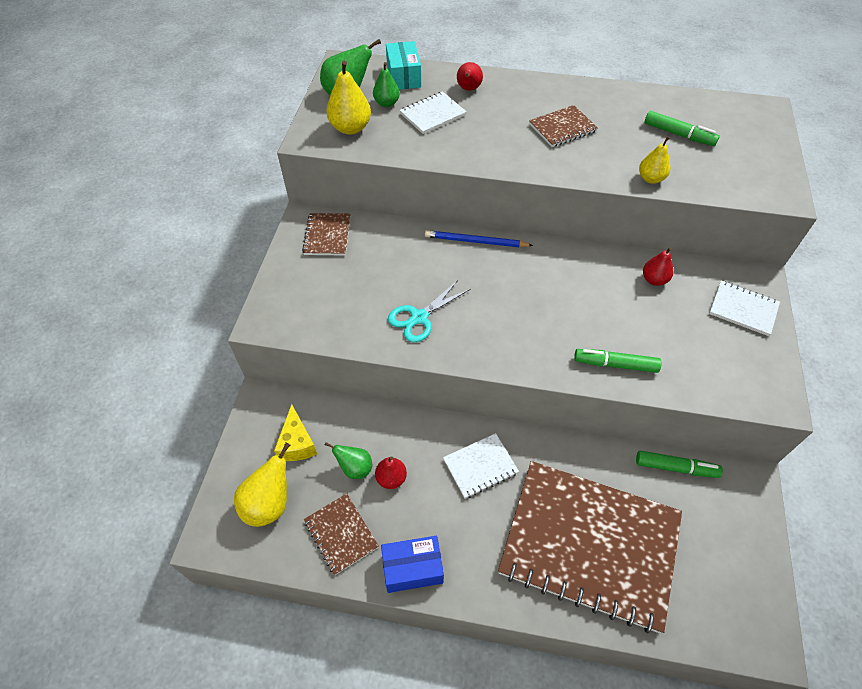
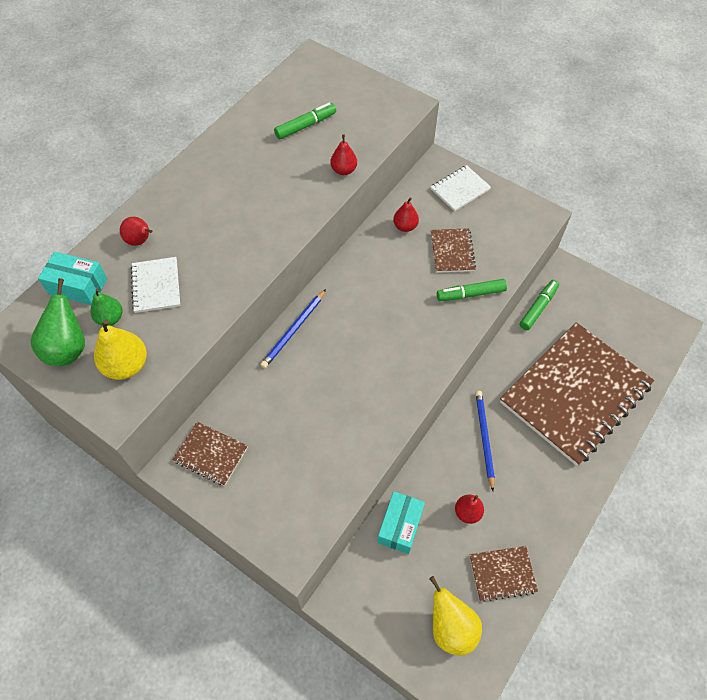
camera: 65 degrees left, 5 degrees up
(297, 443) = (400, 581): yellow cheese -> none
(350, 423) = (400, 526): none -> turquoise box
(355, 468) = (446, 539): green pear -> none
(412, 568) = (551, 527): blue box -> none
(419, 317) = (356, 413): turquoise scissors -> none
(480, 466) = (484, 438): white notebook -> blue pencil
(562, 128) = (245, 196): brown notebook -> brown notebook (452, 251)
(615, 364) = (470, 294): green marker -> green marker turned 45 degrees clockwise
(650, 179) = (344, 170): yellow pear -> red pear

